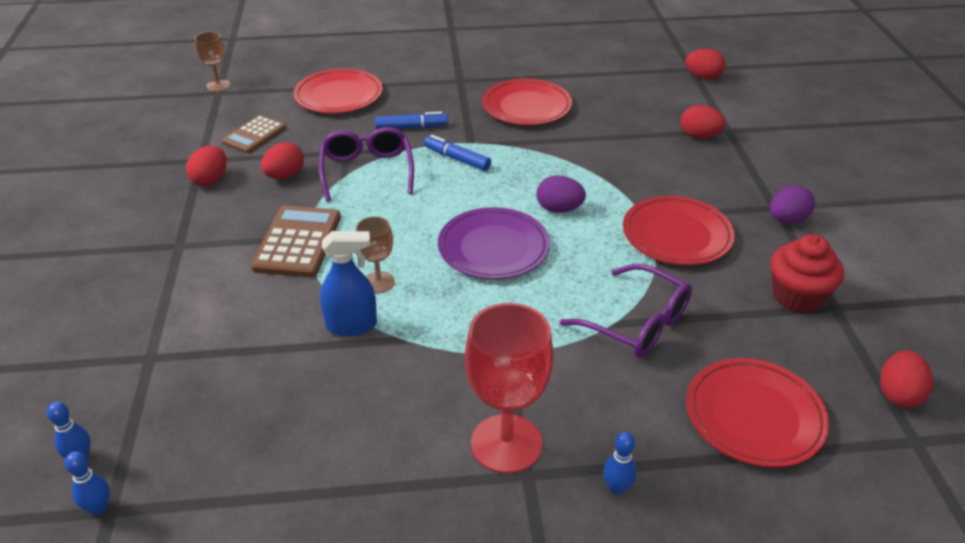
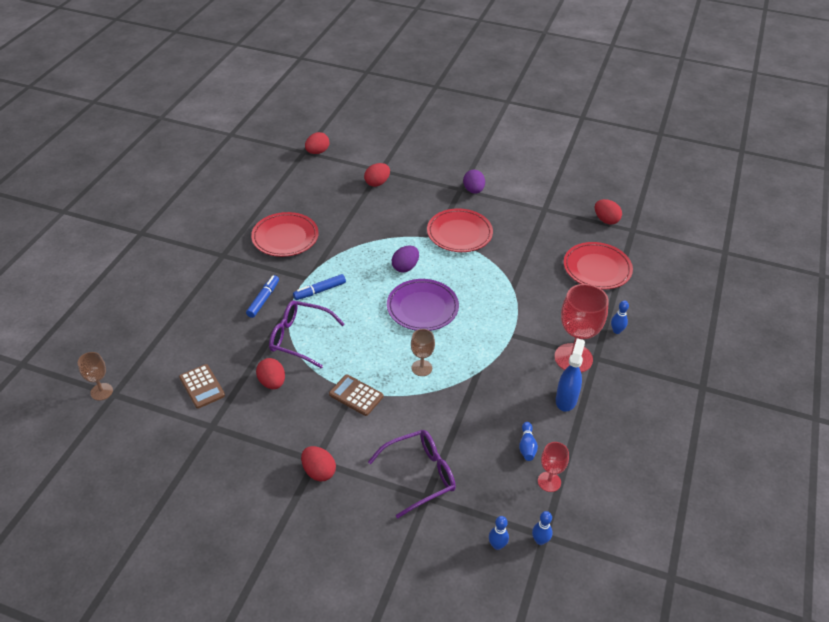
camera: 65 degrees left, 5 degrees up
(210, 180) = (245, 426): red egg -> red egg (319, 471)
(220, 486) = (549, 481): none -> red goblet
(282, 438) = (527, 446): none -> blue bowling pin
(298, 242) = (356, 395): brown calculator -> brown calculator, size x0.66
(339, 96) = (186, 324): red plate -> none
(352, 325) = (453, 391): blue spray bottle -> blue spray bottle (566, 399)
(637, 323) = (517, 278): purple glasses -> purple glasses (420, 475)
(797, 296) = (530, 216): red cupcake -> none

